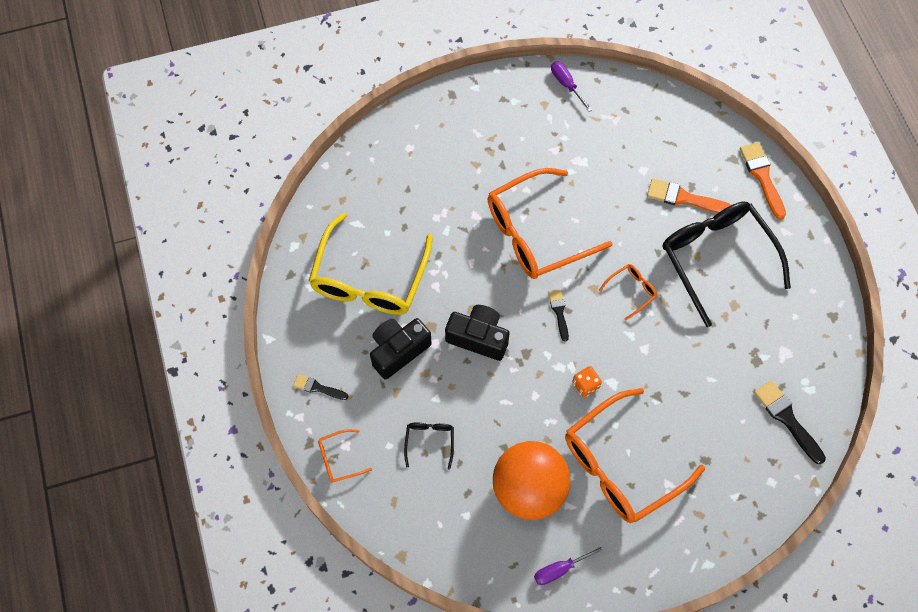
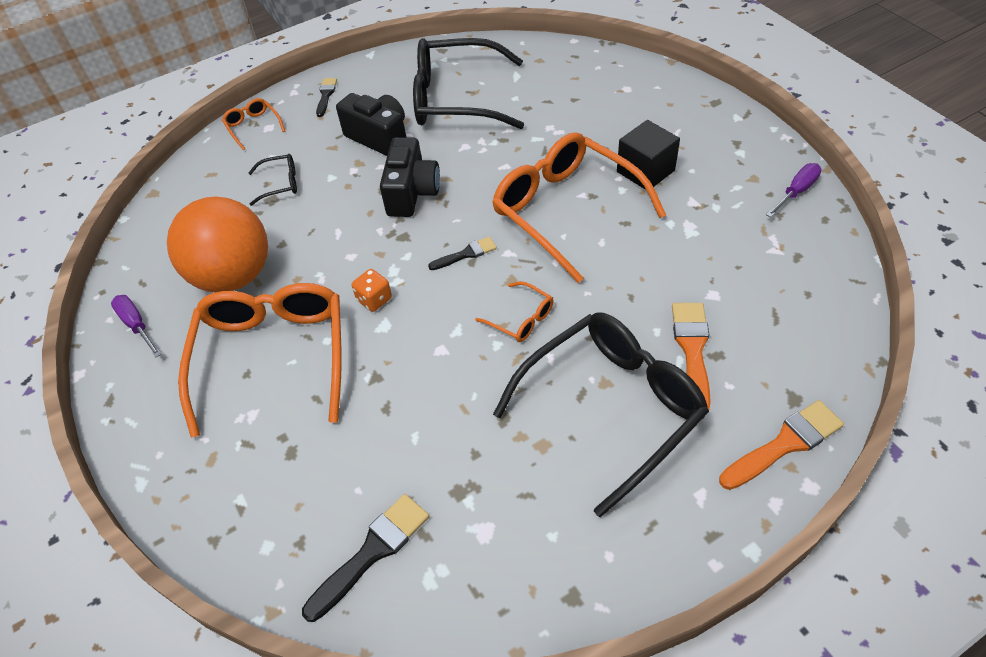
camera: 80 degrees right, 15 degrees down
(369, 278) = (456, 99): yellow glasses -> black glasses
(512, 168) = (645, 171): none -> black cube
(621, 464) = (273, 357): orange glasses -> orange glasses turned 45 degrees clockwise

